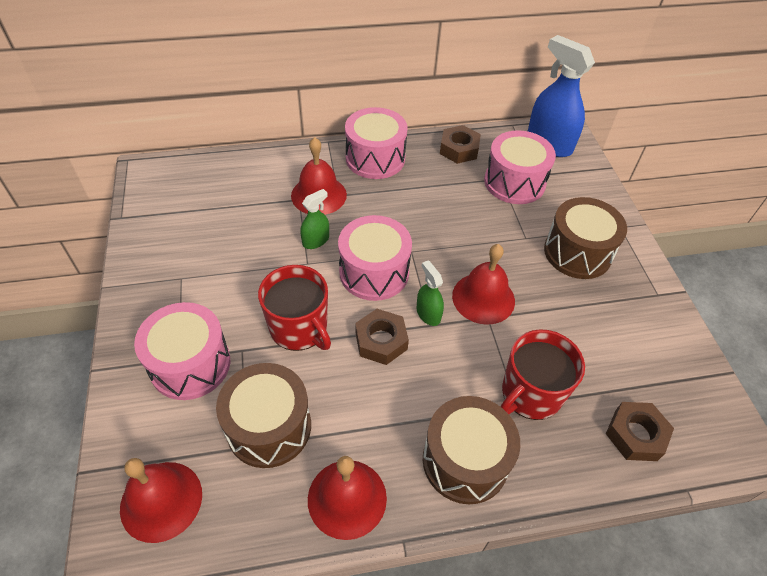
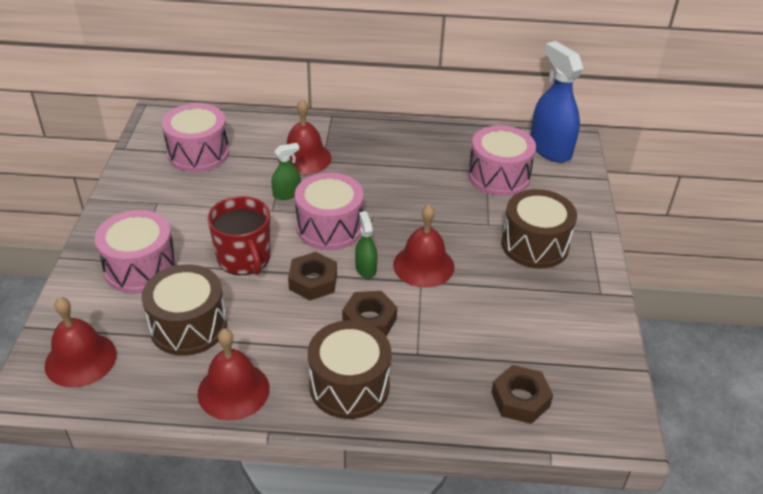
camera: 15 degrees right, 10 degrees down
(375, 158) = (370, 136): pink drum -> pink drum (198, 153)
(459, 149) = (456, 140): brown nut -> brown nut (369, 320)
(530, 393) = (434, 348): red mug -> none

